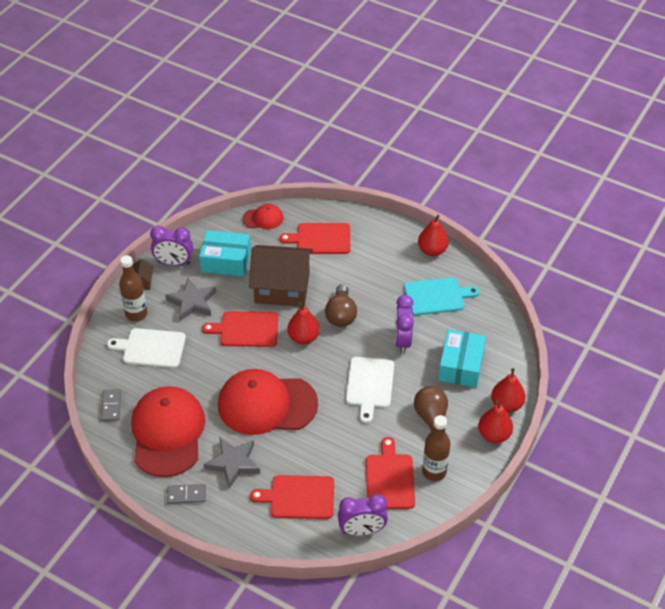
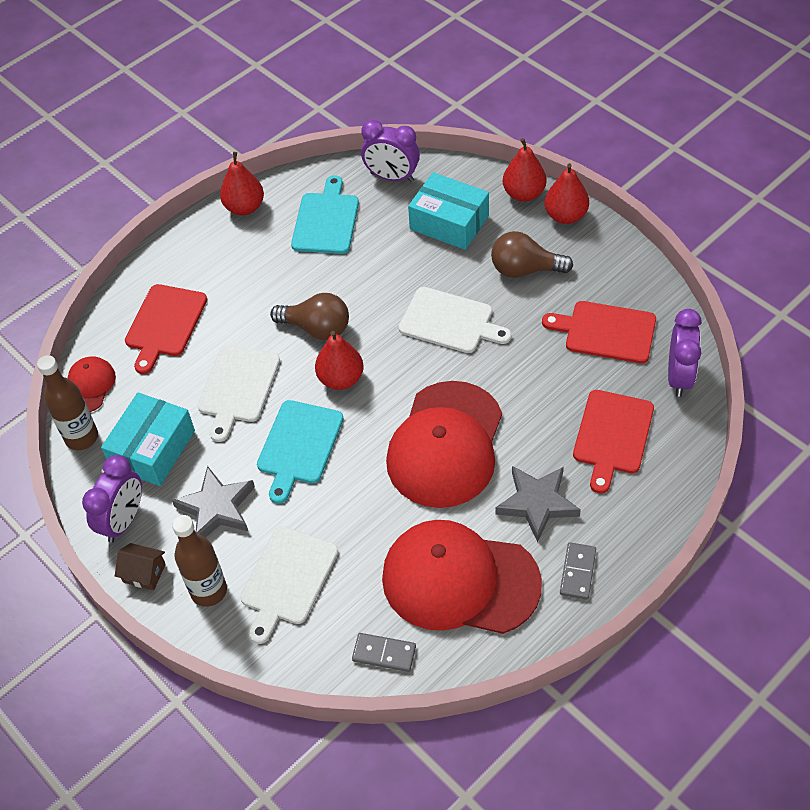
camera: 70 degrees left, 5 degrees up
(246, 329) = (299, 446): red cutting board -> turquoise cutting board
(282, 288) = (238, 387): brown house -> white cutting board
(402, 340) = (387, 271): purple clock -> purple clock (392, 177)
(434, 472) = (606, 285): brown bottle -> brown bottle (82, 437)

